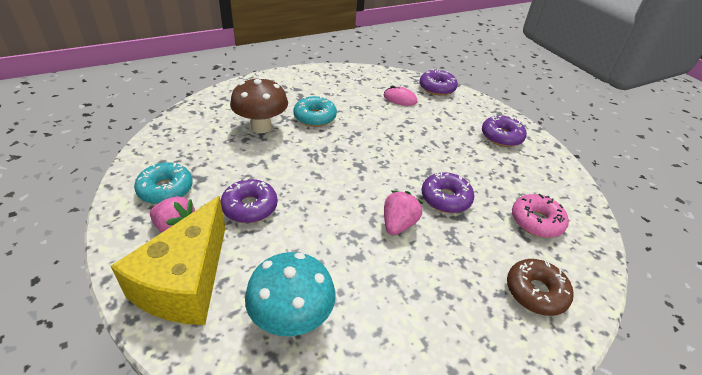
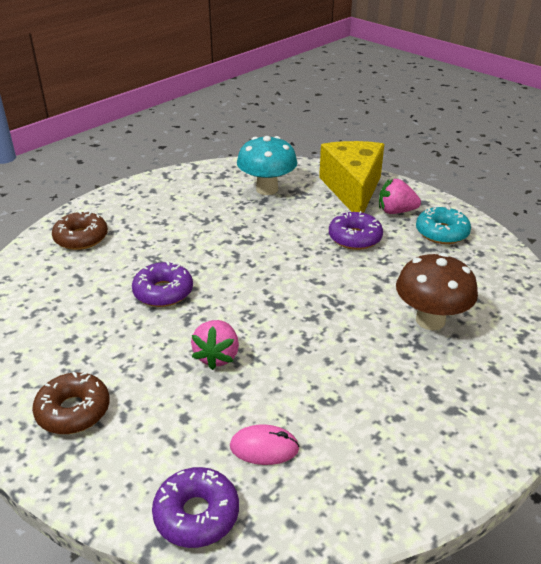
camera: 165 degrees right, 5 degrees down
(315, 117) = (377, 358): turquoise donut -> none
(398, 224) = (209, 257): pink strawberry -> pink strawberry (217, 356)
(501, 136) = (73, 411): purple donut -> brown donut
(536, 221) = (59, 293): pink donut -> none

